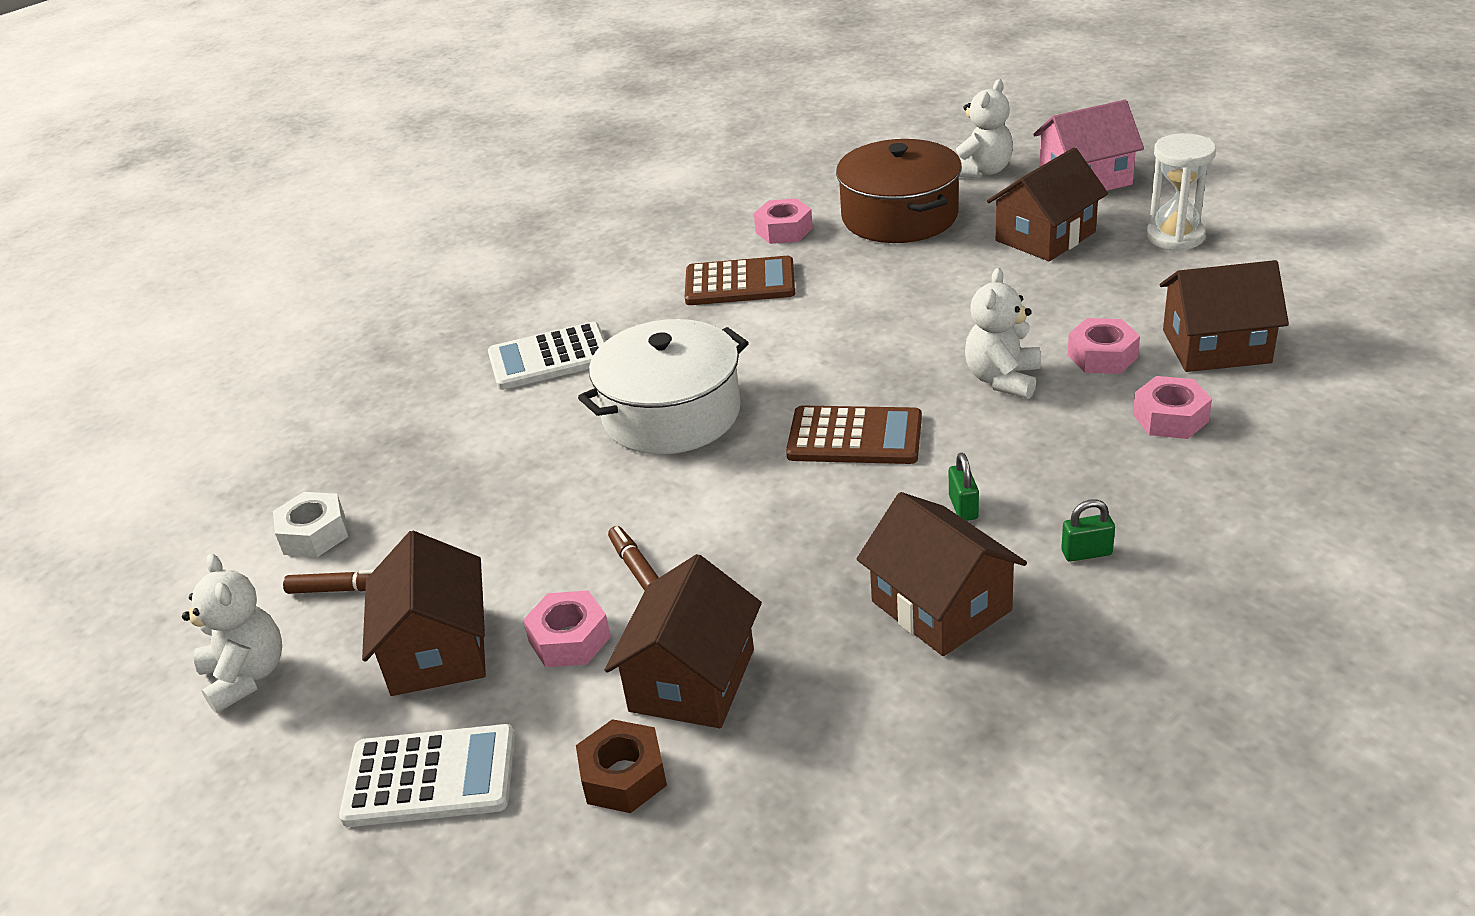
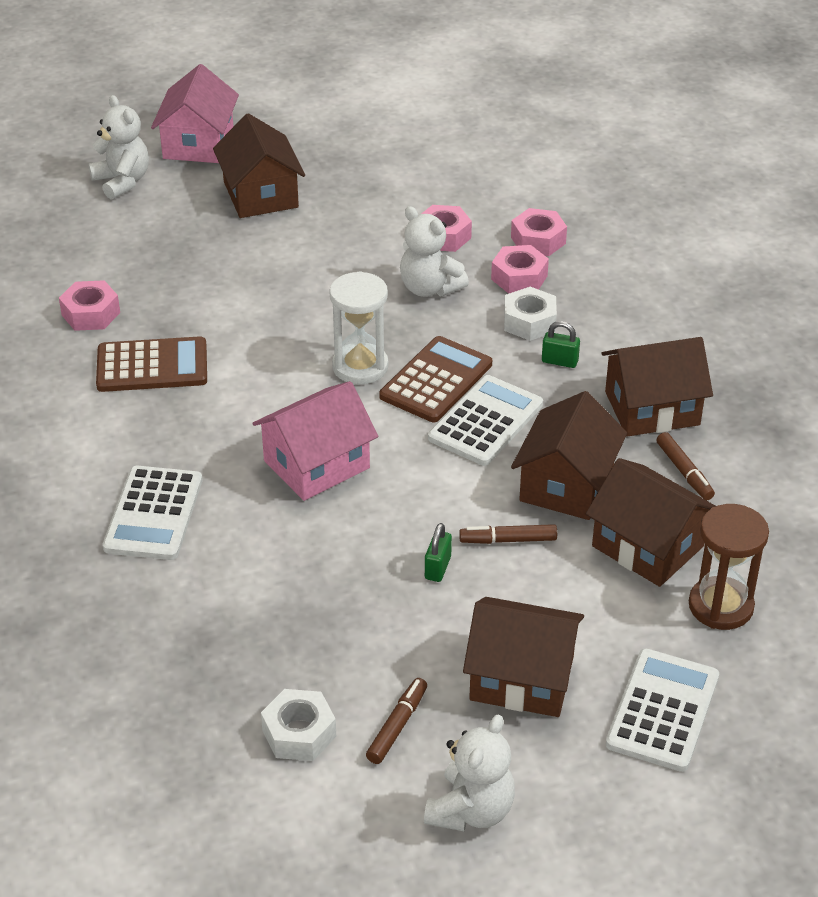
camera: 70 degrees left, 5 degrees up
(246, 676) = (471, 810): white teddy bear -> white teddy bear turned 120 degrees clockwise
(569, 639) = (561, 598): pink nut -> pink nut (519, 277)
(623, 776) = (720, 606): brown nut -> brown hourglass
(671, 414) = (316, 464): white pot -> pink house
(740, 283) = (152, 366): brown calculator -> brown calculator turned 60 degrees clockwise
(815, 491) = (486, 421): none -> white calculator
(844, 670) = (684, 472): none -> brown marker
(899, 216) = (144, 247): brown pot -> none
(1013, 462) = (529, 322): none -> white nut
(1086, 553) = (645, 330): green padlock -> green padlock (437, 568)
(1175, 236) = (327, 144): white hourglass -> white hourglass (360, 367)
(1216, 346) = (477, 189): brown house -> brown house (566, 484)

